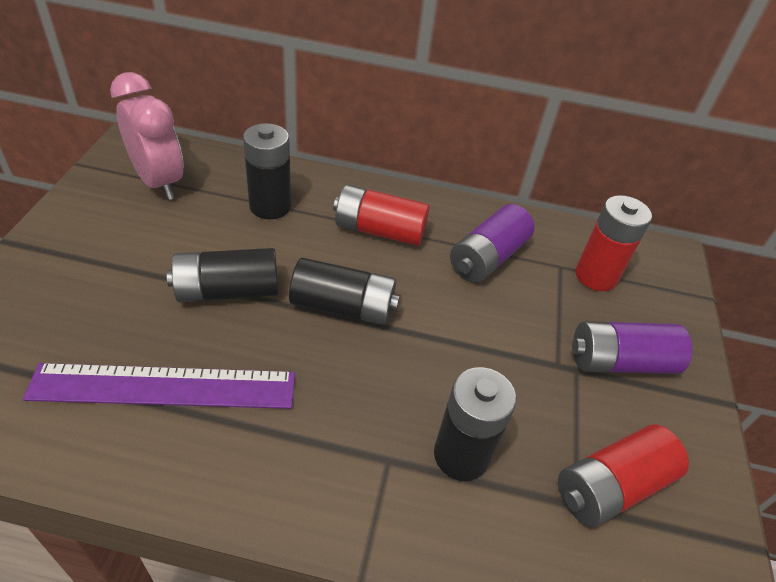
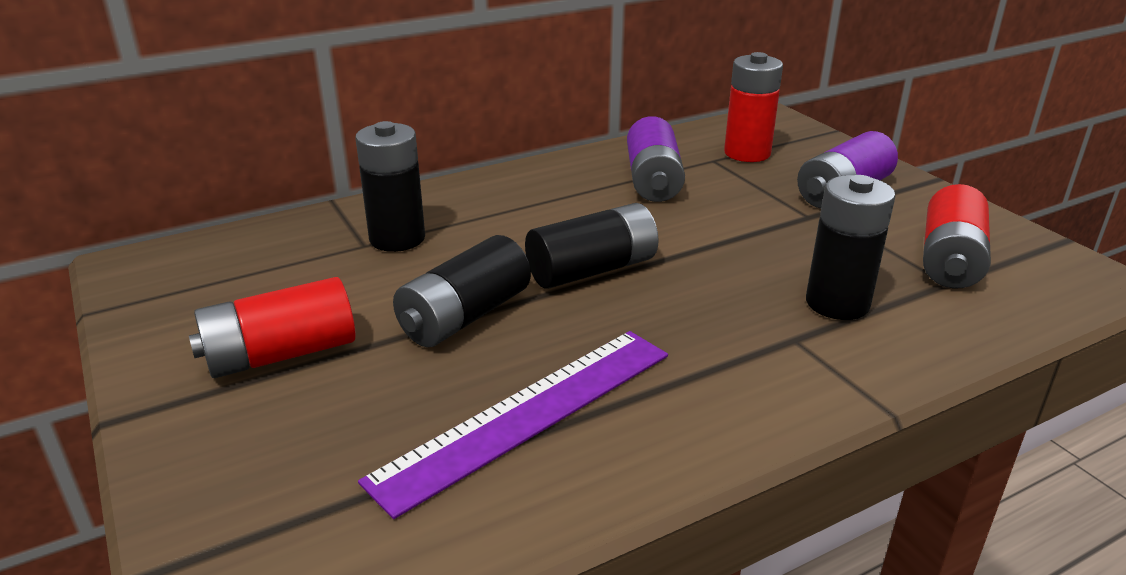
camera: 35 degrees left, 15 degrees down
(159, 182) = (233, 278): pink clock -> none
(379, 230) = (533, 206): red battery -> red battery (280, 354)

